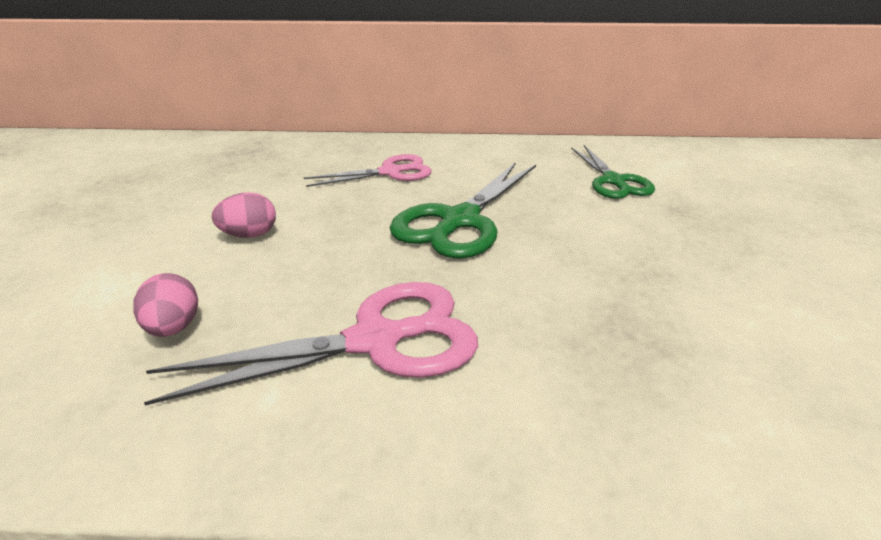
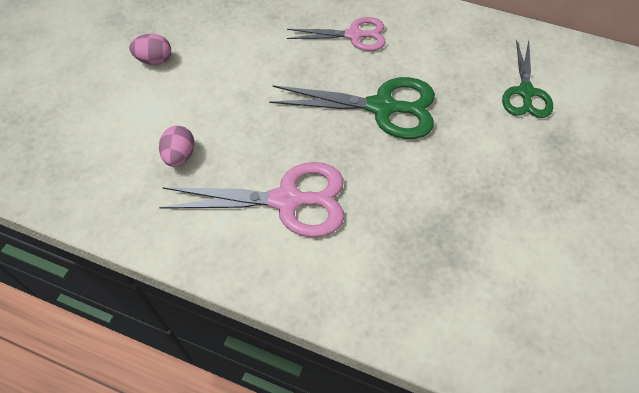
camera: 20 degrees right, 25 degrees up
(249, 235) = (237, 83): pink egg -> pink egg (154, 60)
(460, 221) = (382, 107): green scissors -> green scissors turned 135 degrees counterclockwise

